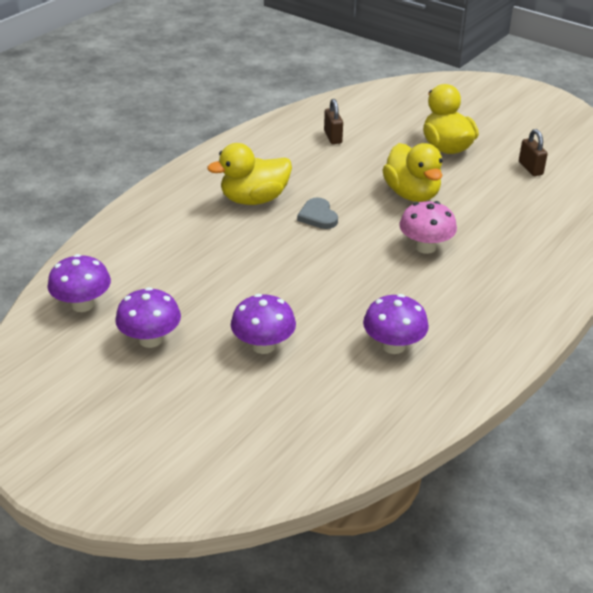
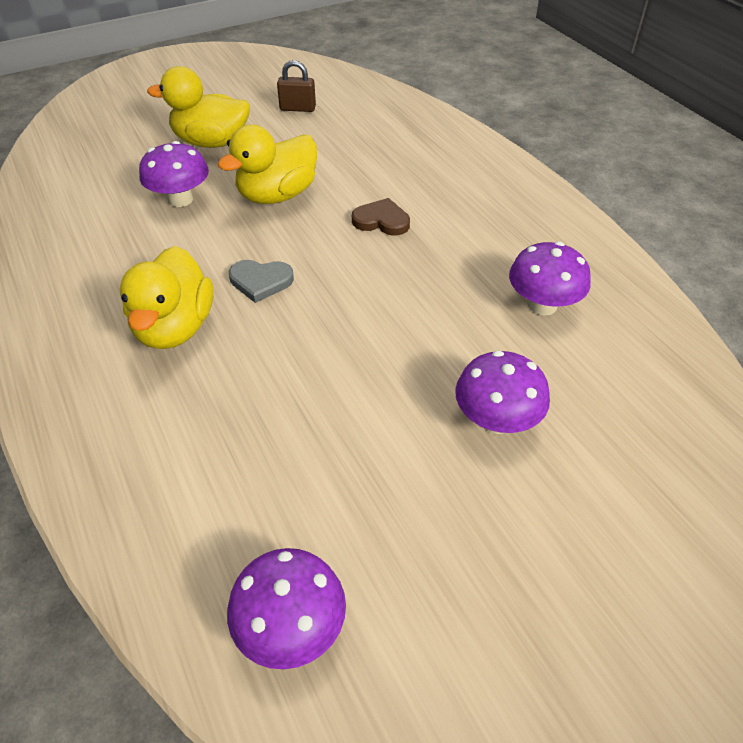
camera: 65 degrees left, 10 degrees up
(150, 339) = (428, 550): purple mushroom -> purple mushroom (180, 199)
(333, 137) = (103, 212): brown padlock -> none
(412, 194) = (277, 195): yellow duck -> yellow duck turned 135 degrees clockwise
(425, 247) = (381, 221): pink mushroom -> brown heart

